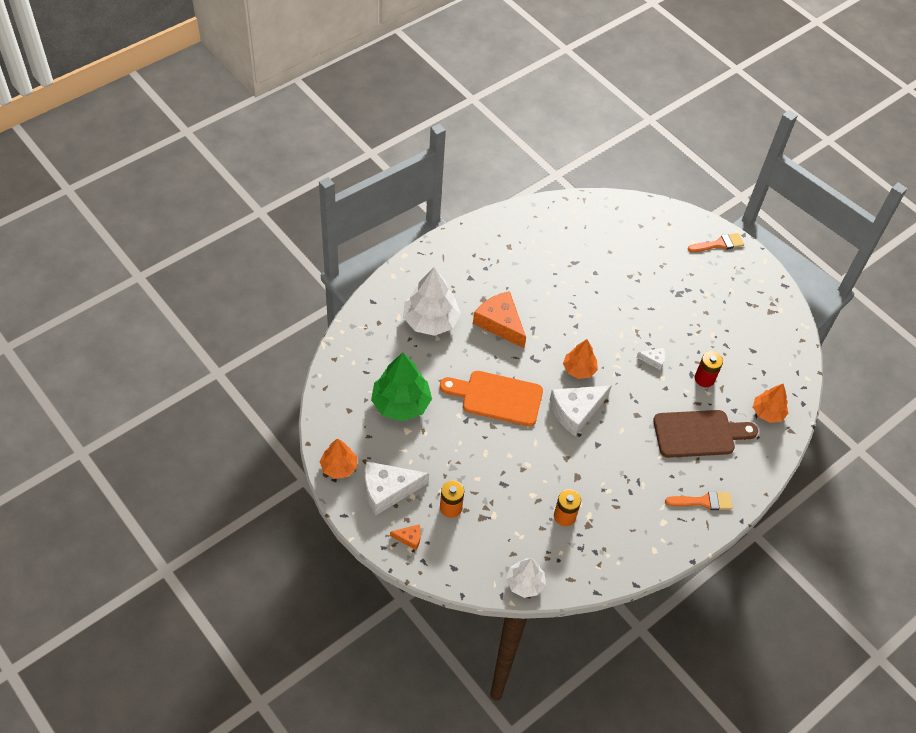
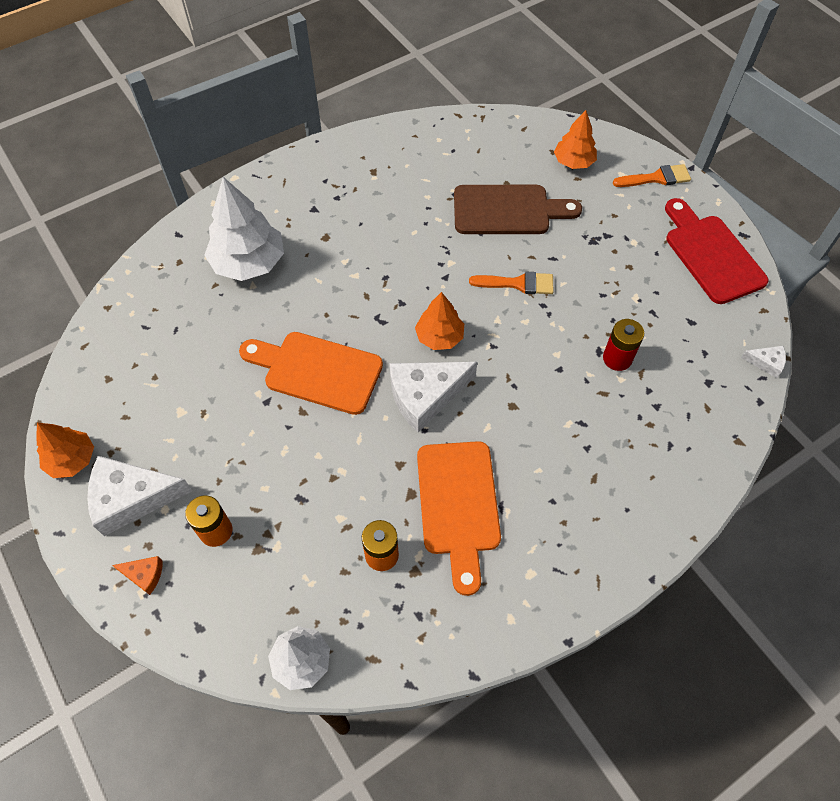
camera: 10 degrees right, 5 degrees up
(401, 403) = (182, 373): green tree -> none
(500, 323) = (342, 269): orange cheese -> none
(610, 482) = (458, 505): none -> orange cutting board
(653, 360) = (547, 328): white cheese -> white cheese (766, 362)
(699, 434) = (600, 439): brown cutting board -> brown cutting board (507, 210)
(703, 501) = (596, 544): orange brush -> orange brush (518, 284)
(763, 301) = (711, 255): none -> red cutting board
(767, 412) = (706, 412): orange tree -> orange tree (573, 162)

